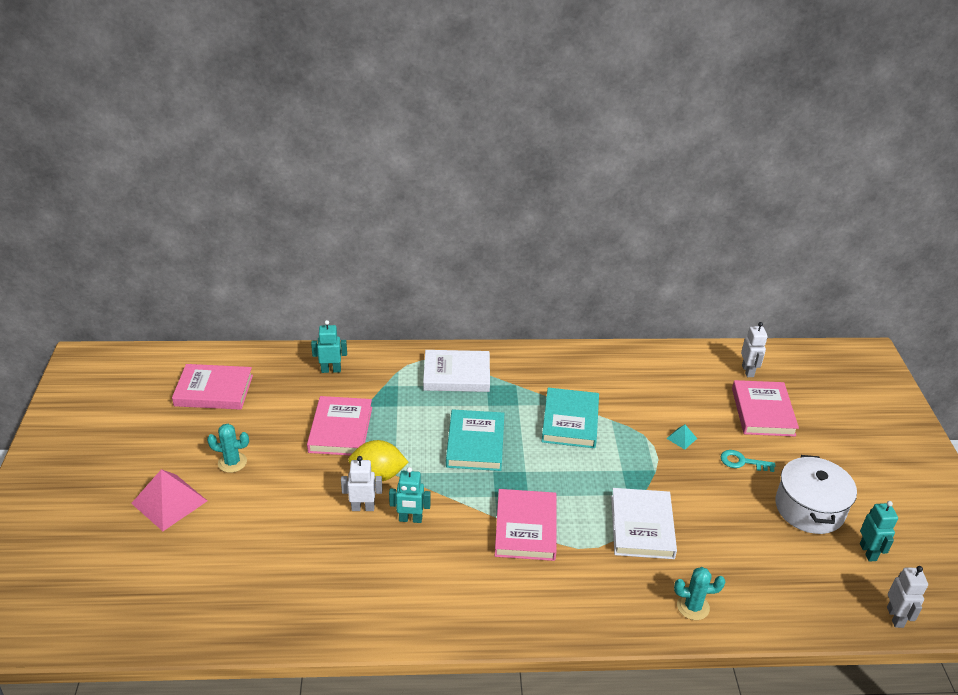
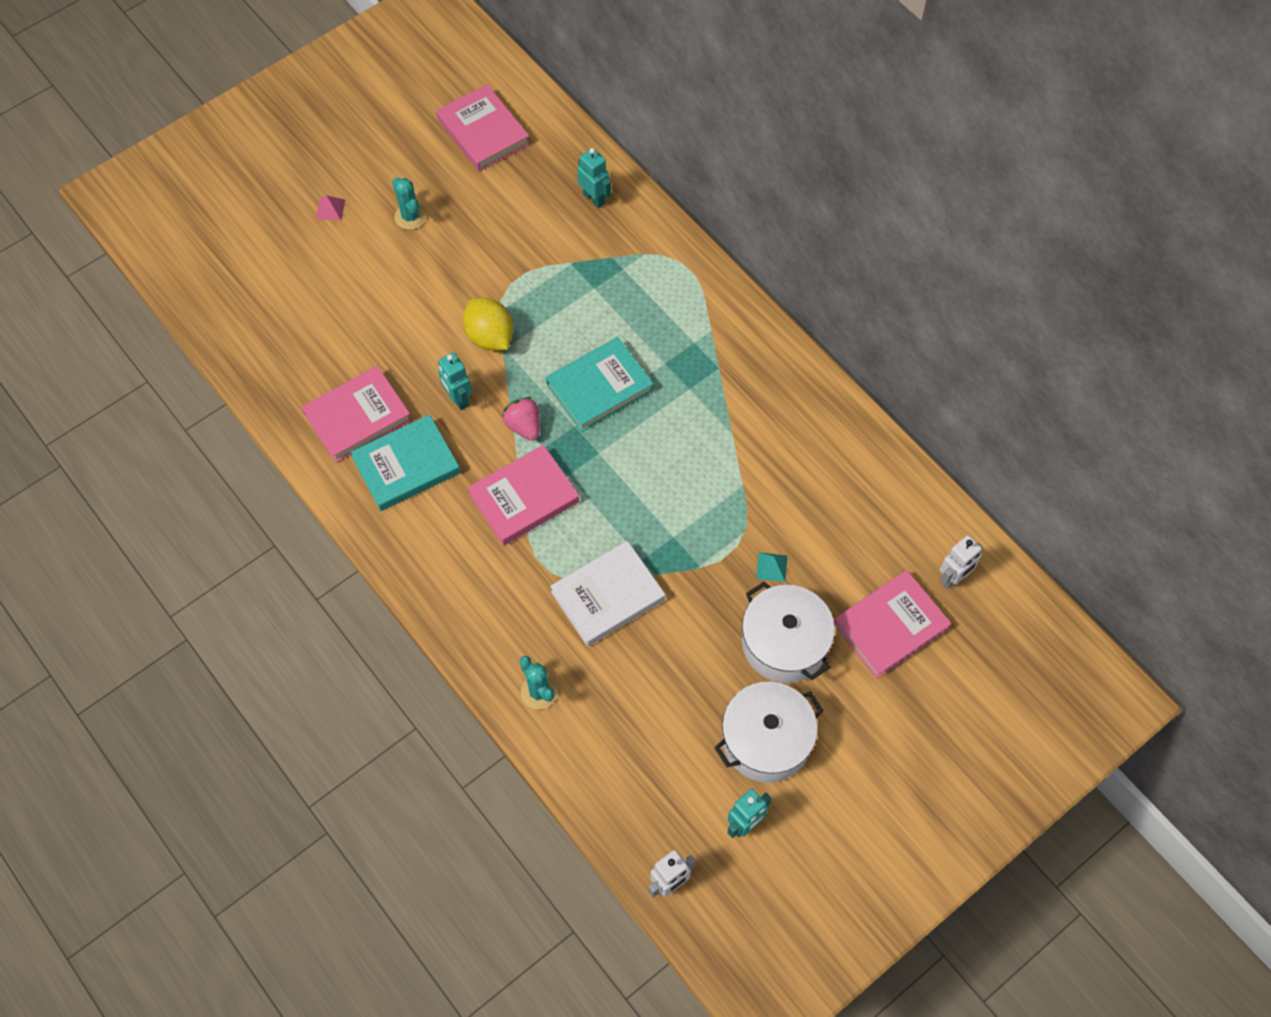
camera: 55 degrees right, 25 degrees up
(169, 502) = (330, 209): pink pyramid -> pink pyramid, size x0.46
(340, 429) = (521, 266): pink book -> pink book (357, 417)
(363, 507) = (441, 353): white robot -> none
(456, 374) = (685, 306): white book -> none
(467, 496) = (524, 426): none -> pink strawberry
(570, 421) = (706, 450): turquoise book -> turquoise book (406, 466)
(742, 462) = (784, 643): turquoise key -> white pot

